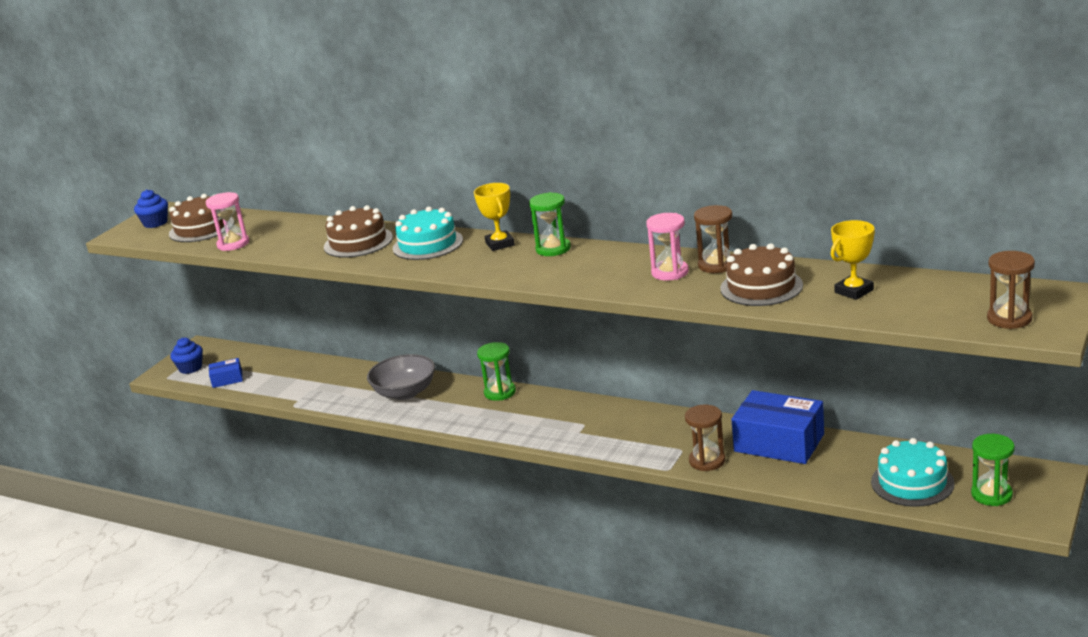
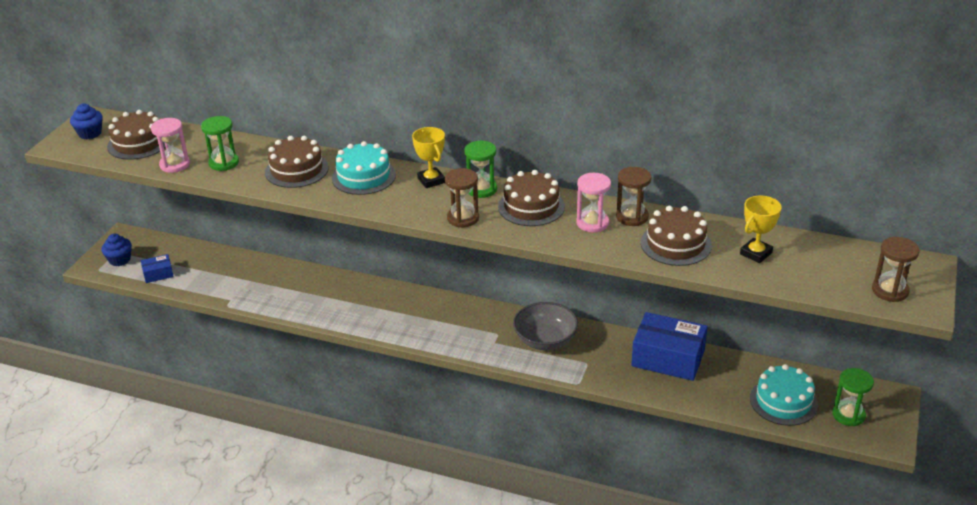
camera: 10 degrees left, 10 degrees up
(405, 392) = (329, 295): grey bowl -> grey bowl (545, 340)
(500, 392) = (416, 297): green hourglass -> green hourglass (224, 163)
(604, 261) = (531, 206): none -> brown cake
(707, 461) = (610, 375): brown hourglass -> brown hourglass (463, 218)

